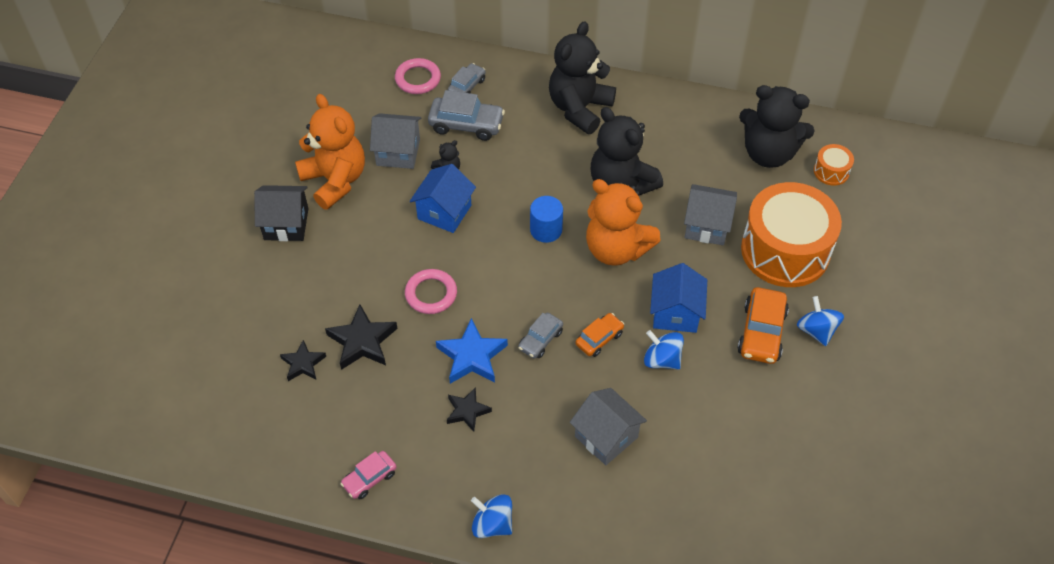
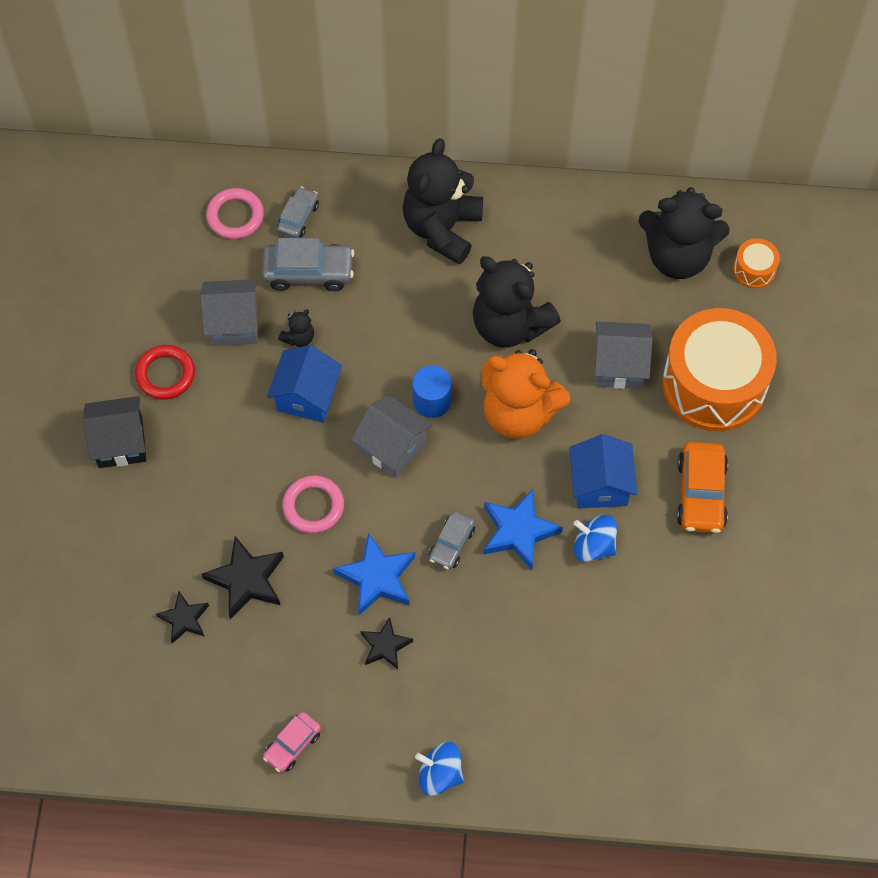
camera: 10 degrees left, 10 degrees up
(335, 180) = (165, 374): orange teddy bear -> red ring
(599, 339) = (518, 531): orange car -> blue star
(606, 437) = (546, 650): grey house -> grey house (392, 447)
(816, 330) = (762, 481): blue spinning top -> none

